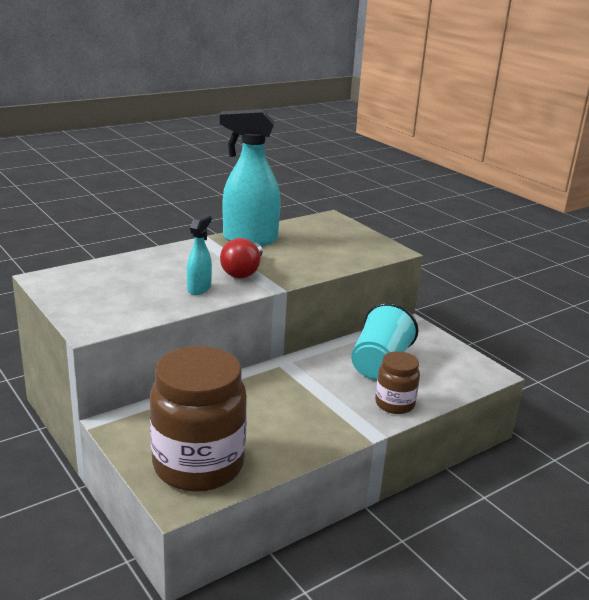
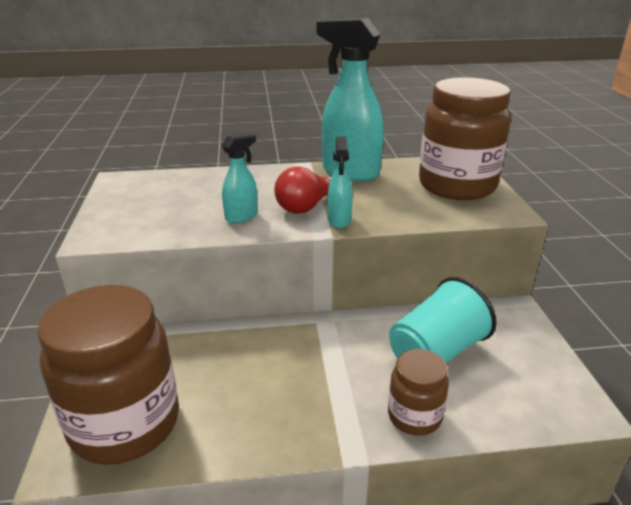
camera: 30 degrees right, 5 degrees up
(279, 278) = (339, 220): none -> turquoise spray bottle
(341, 237) = (457, 186): none -> brown jar

